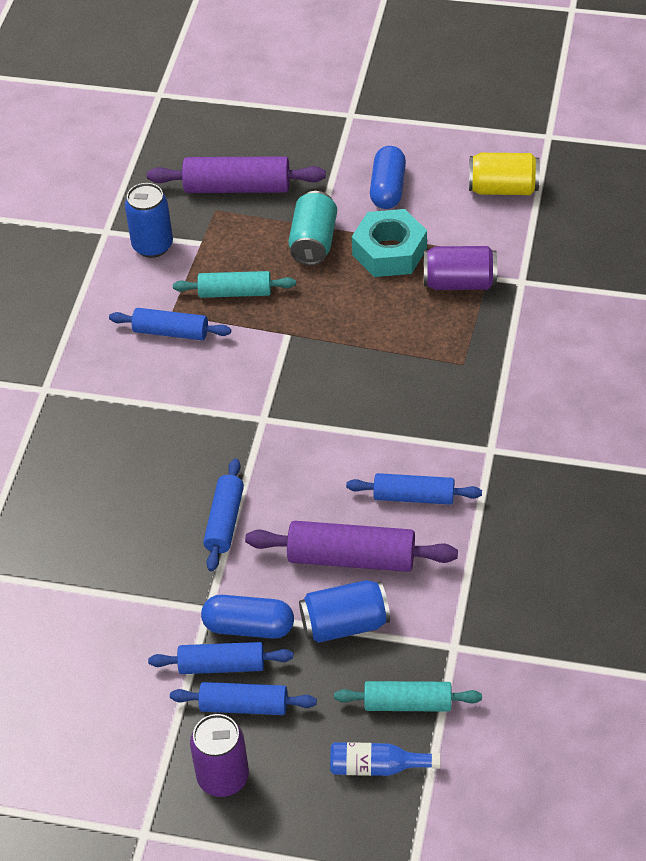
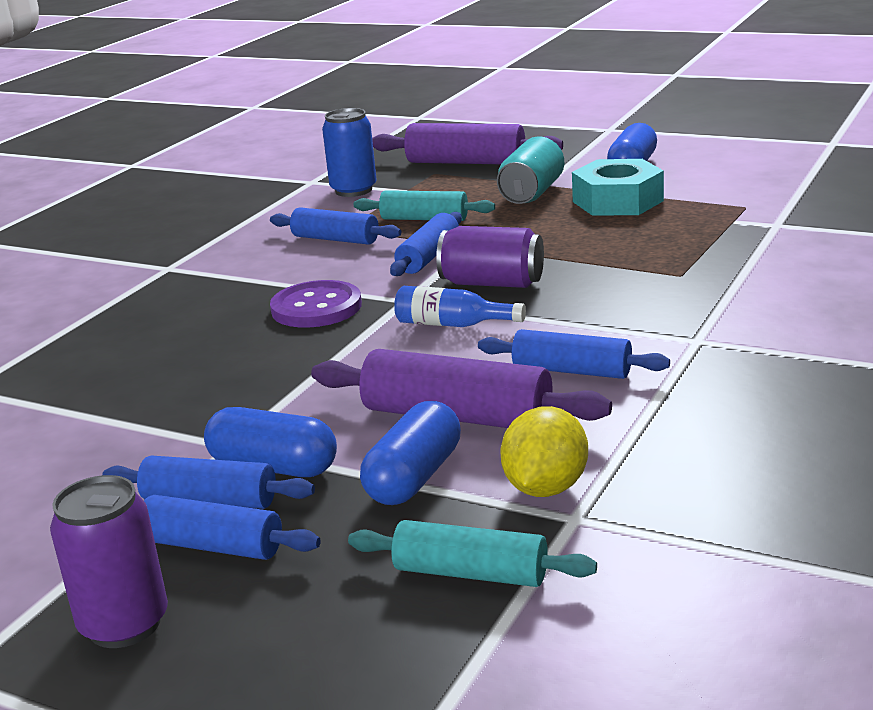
camera: 15 degrees right, 25 degrees down
(198, 436) = (316, 308): none -> purple button
(224, 521) = (304, 373): blue rolling pin -> blue rolling pin (428, 257)
(345, 624) = (414, 477): blue can -> blue capsule
(377, 766) = (382, 645): blue bottle -> blue bottle (452, 324)
(429, 622) = (545, 488): none -> yellow lemon
(459, 282) = (696, 222): purple can -> purple can (492, 283)
(503, 188) = (769, 169): yellow can -> none

